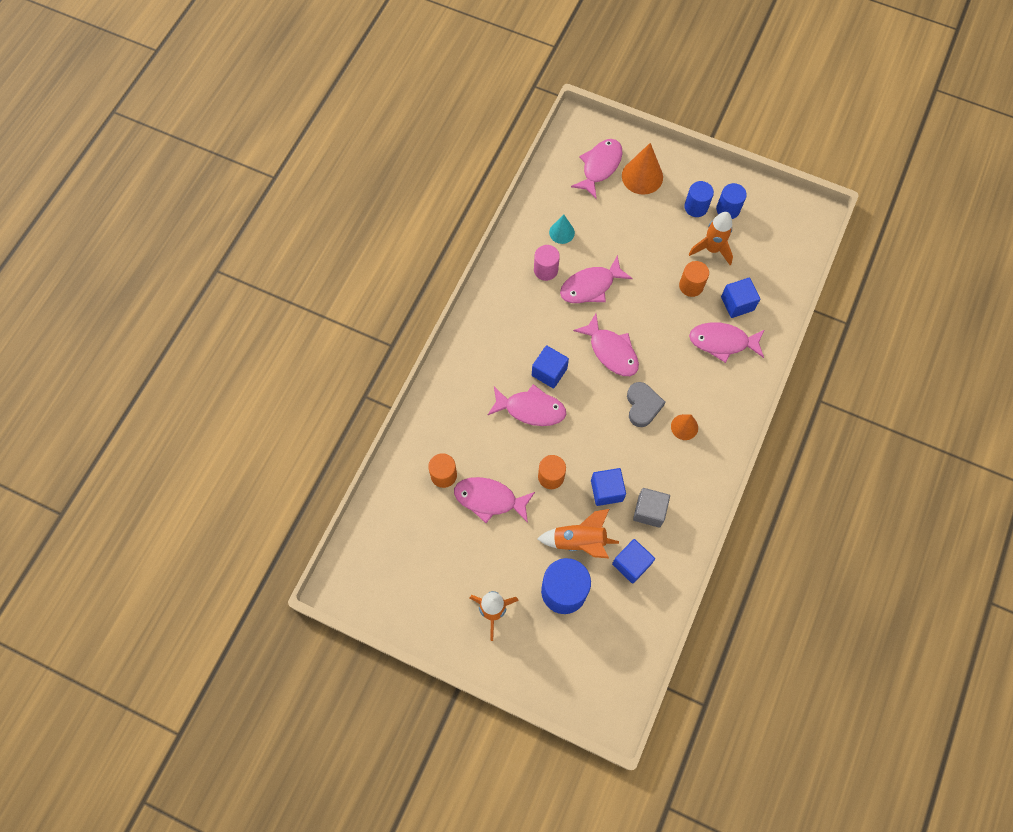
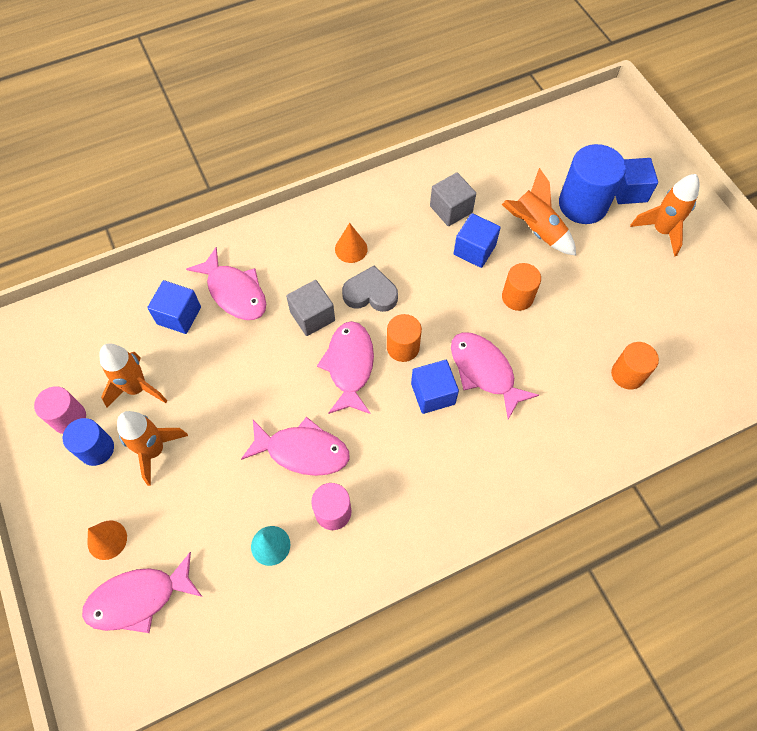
camera: 140 degrees left, 5 degrees down
(489, 499) = (595, 320): pink fish -> none
(631, 564) = (504, 184): blue cube -> blue cube (629, 191)
(642, 176) = (107, 540): orange cone -> orange cone, size x0.60
(642, 406) = (370, 293): grey heart -> grey heart turned 60 degrees clockwise
(662, 363) = (312, 316): none -> grey cube
(666, 228) = (154, 450): none -> orange rocket
(691, 286) = (201, 367): orange cylinder -> orange cylinder (403, 347)
(728, 209) = (69, 418): blue cylinder -> pink cylinder

